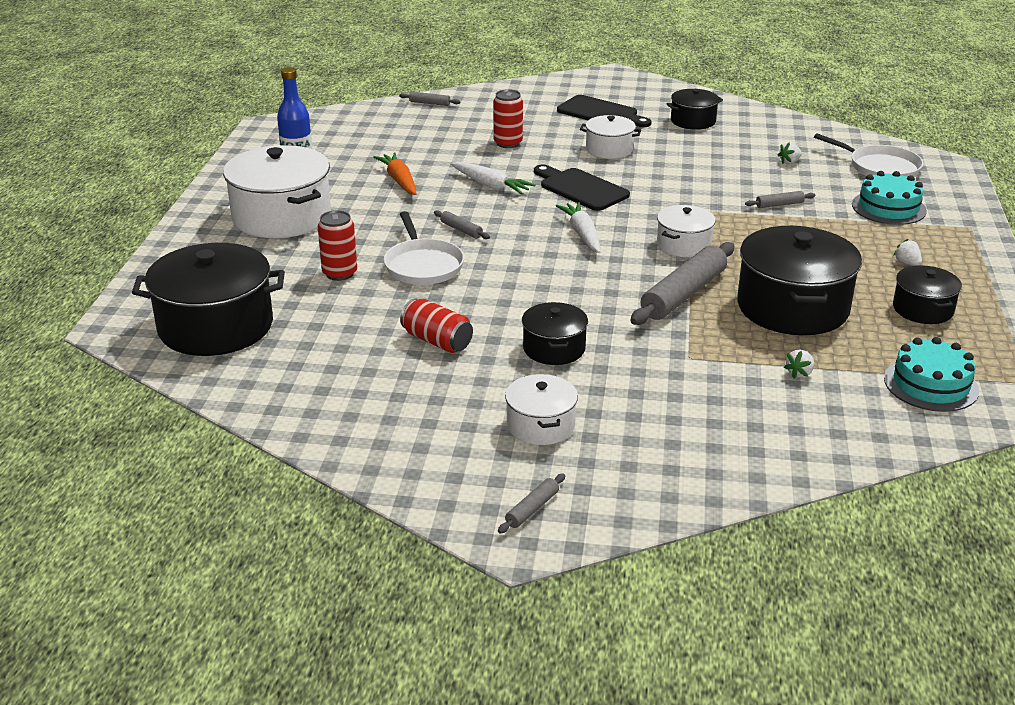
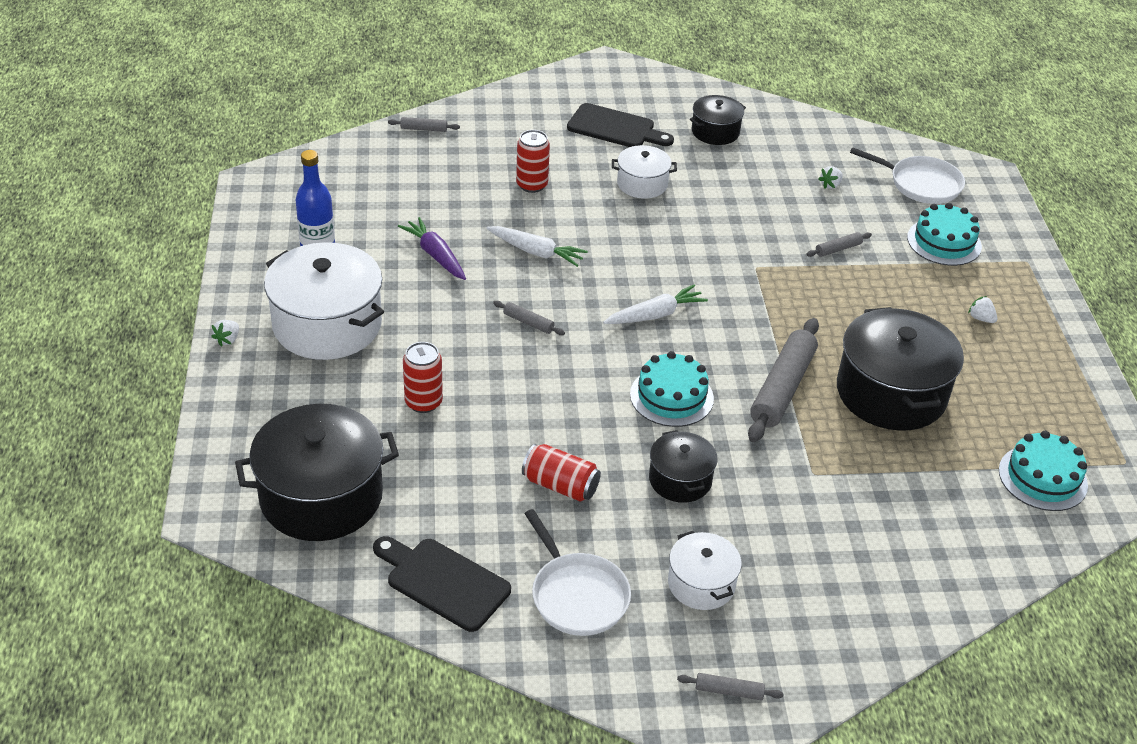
camera: 15 degrees left, 10 degrees up
(399, 181) = (435, 255): orange carrot -> purple carrot
(423, 265) = (507, 380): white pan -> white pan (577, 595)
(532, 509) = (729, 691): grey rolling pin -> grey rolling pin turned 75 degrees clockwise
(572, 290) = (671, 396): none -> turquoise cake
(580, 188) = (632, 247): black cutting board -> black cutting board (443, 581)
(582, 234) = (655, 315): white carrot -> white carrot turned 90 degrees clockwise
(684, 245) = (761, 318): white pot -> none
(799, 373) = (921, 480): white strawberry -> white strawberry (228, 340)
(923, 309) = (1011, 380): black pot -> none

